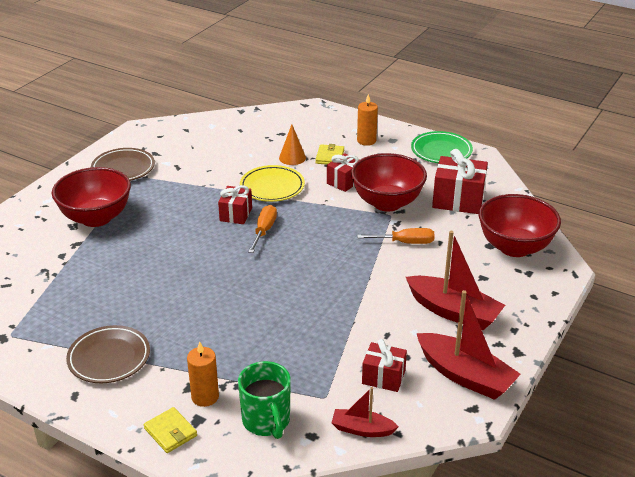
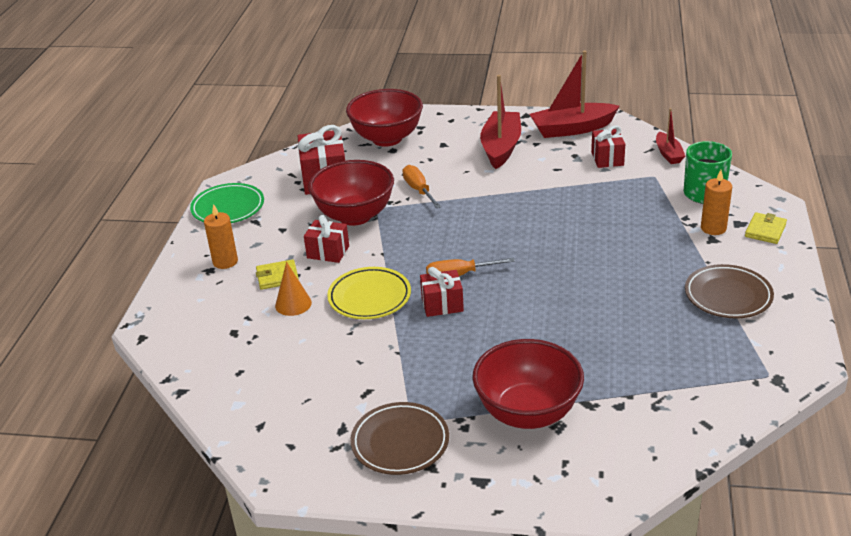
camera: 110 degrees left, 0 degrees up
(465, 375) = (572, 129): red boat -> red boat turned 120 degrees counterclockwise

